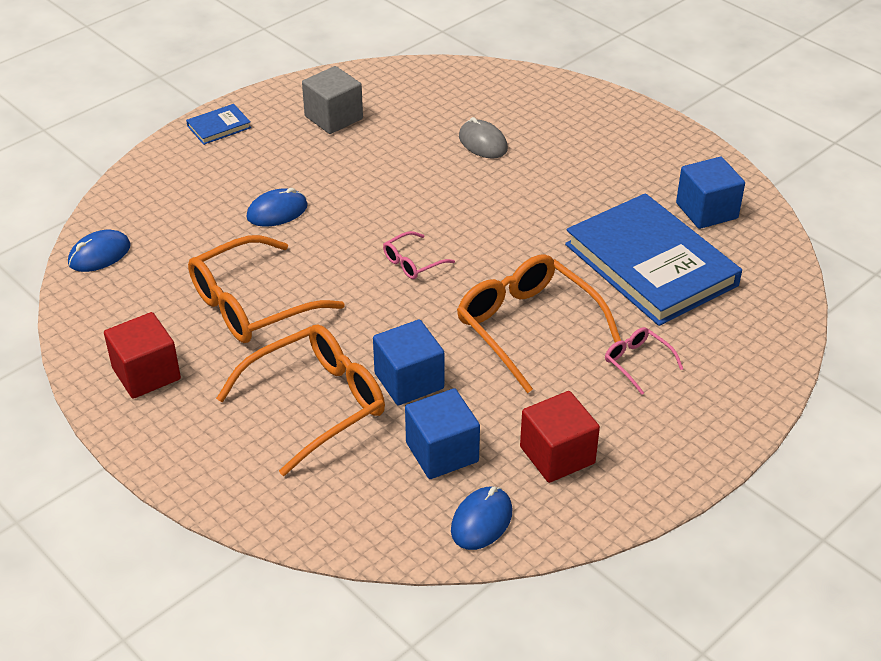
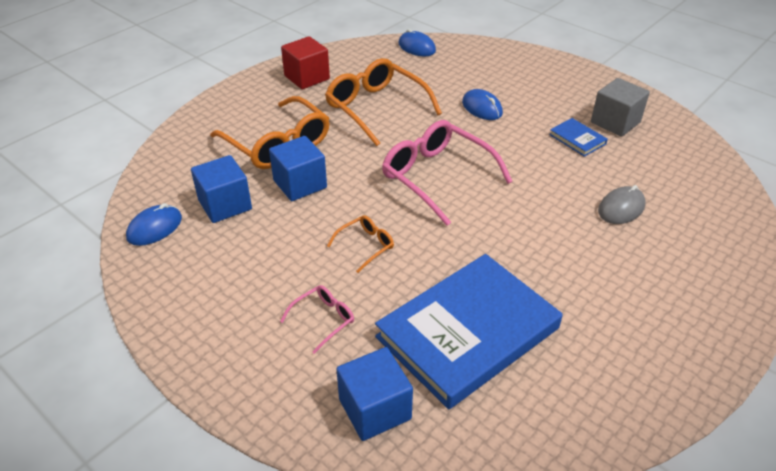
camera: 85 degrees right, 0 degrees up
(219, 127) = (575, 72): blue book -> blue book (577, 139)
(412, 262) = (437, 177): pink glasses -> pink glasses, size x2.13
(481, 521) = (154, 228): blue mouse -> blue mouse turned 75 degrees counterclockwise
(528, 327) = (365, 246): orange glasses -> orange glasses, size x0.47
(557, 455) = (214, 267): red cube -> none
(706, 211) = (575, 385): blue cube -> blue cube (375, 409)

